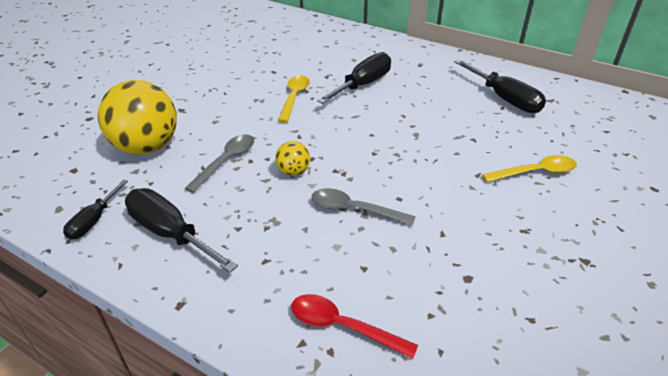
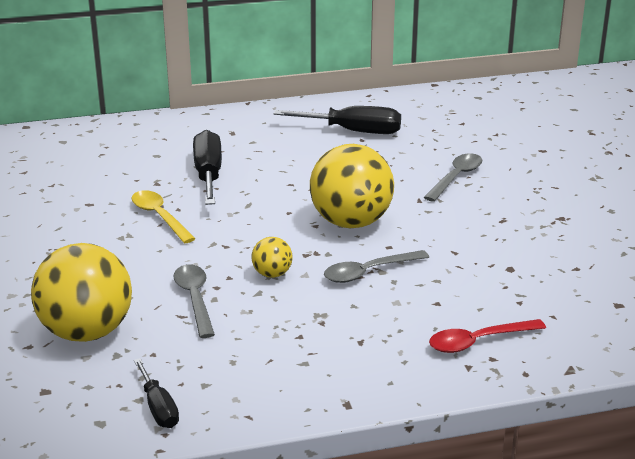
camera: 45 degrees left, 10 degrees down
(170, 233) = (250, 372): black screwdriver -> none
(400, 164) = (351, 222): none -> yellow ball
(535, 172) = (456, 177): yellow spoon -> grey spoon

